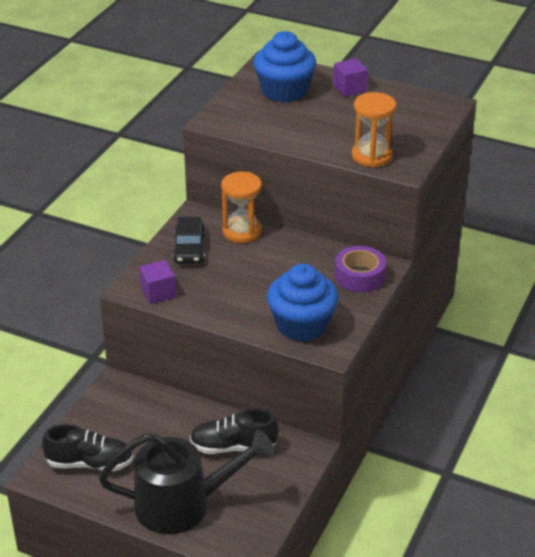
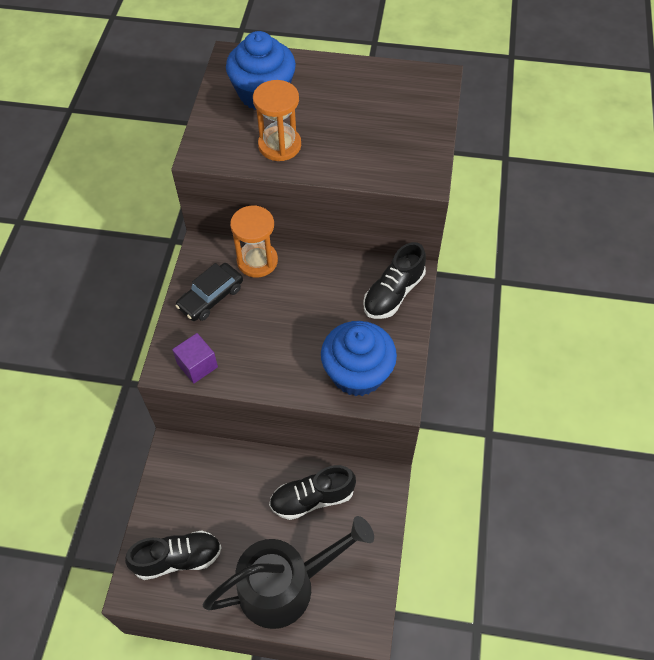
camera: 15 degrees left, 20 degrees up
(189, 249) = (211, 297): black car -> black car turned 60 degrees clockwise
(349, 88) = (330, 76): purple cube -> none
(359, 276) = (393, 293): purple tape -> black shoe
(372, 156) = (385, 167): orange hourglass -> orange hourglass (279, 145)

